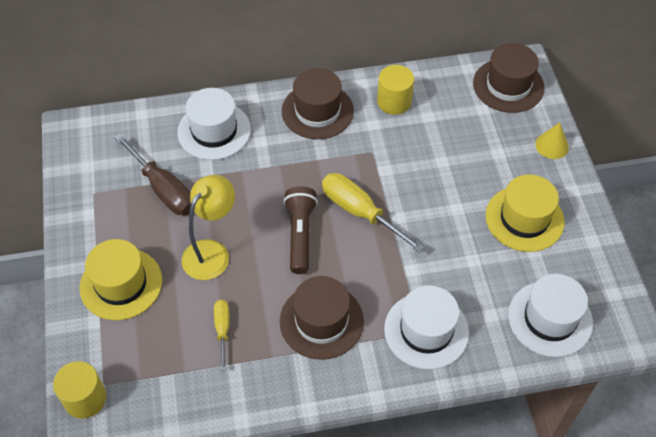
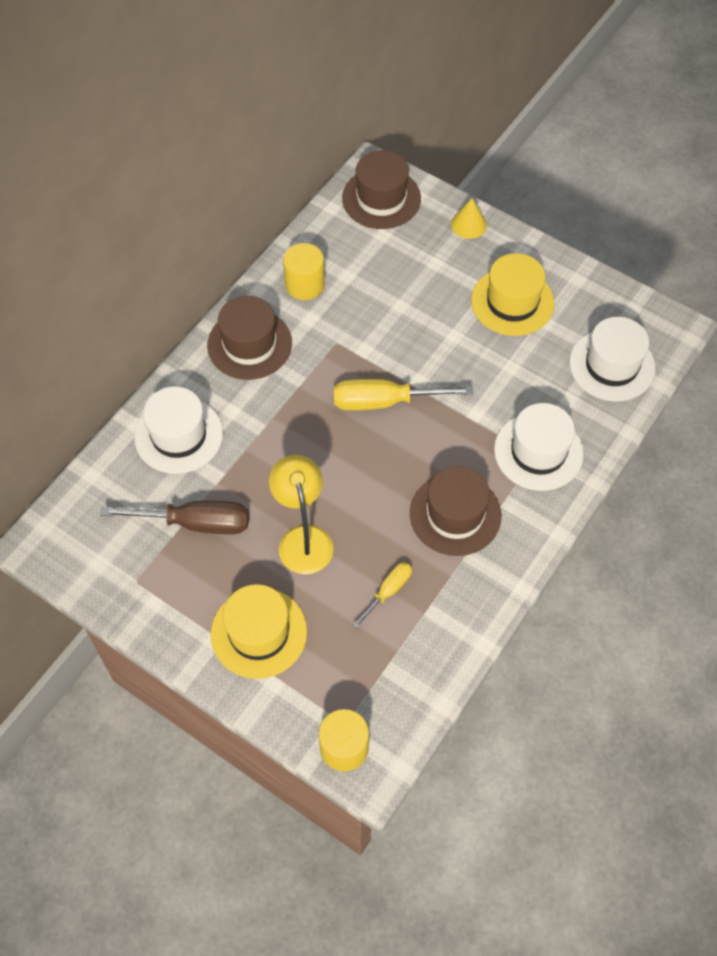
camera: 45 degrees left, 5 degrees up
(222, 330) = (388, 591): yellow screwdriver -> yellow screwdriver turned 90 degrees clockwise
(300, 235) = (359, 461): brown flashlight -> none

